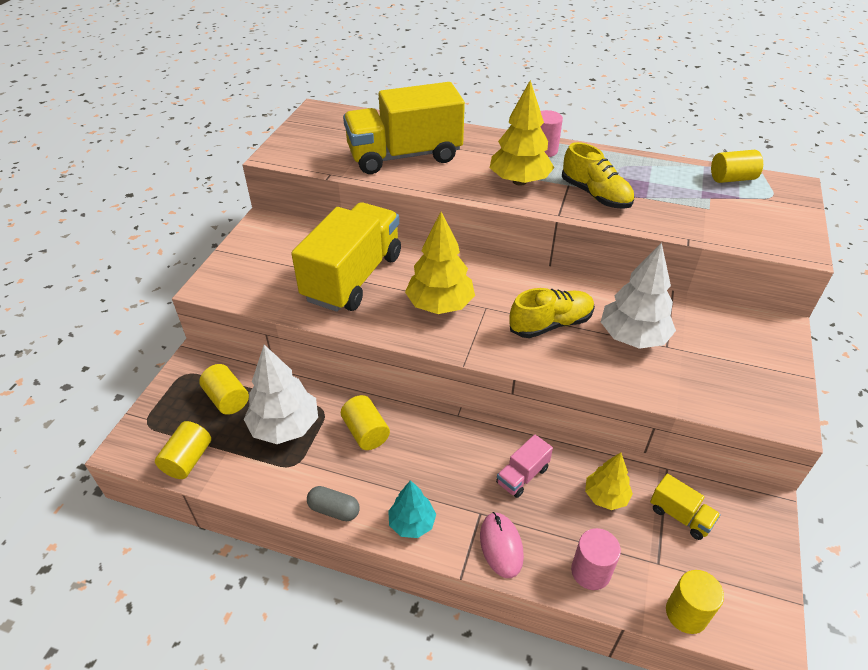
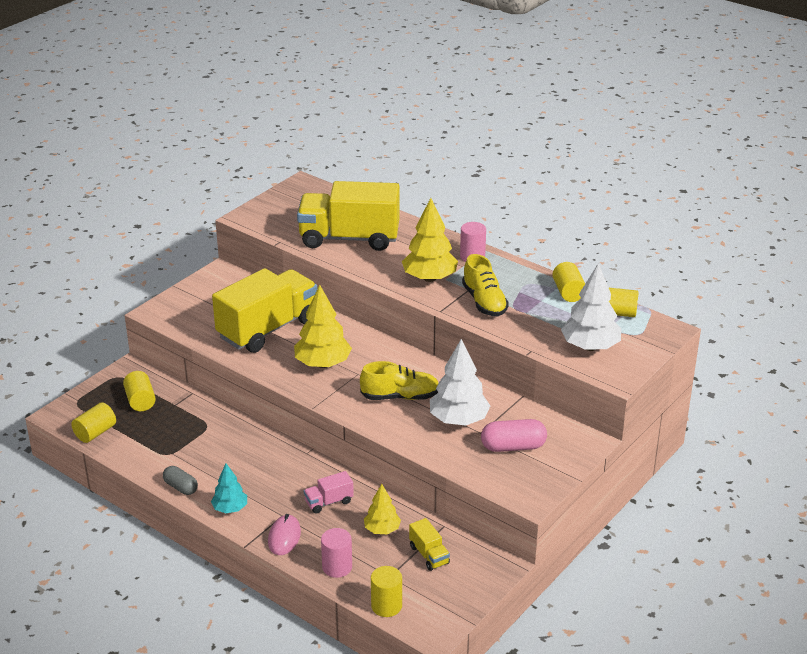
camera: 20 degrees right, 10 degrees down
(285, 427) = (173, 429): white tree -> white tree (590, 347)
(366, 432) = (230, 447): yellow cylinder -> yellow cylinder (568, 292)
(714, 355) = (513, 447): none -> pink capsule

